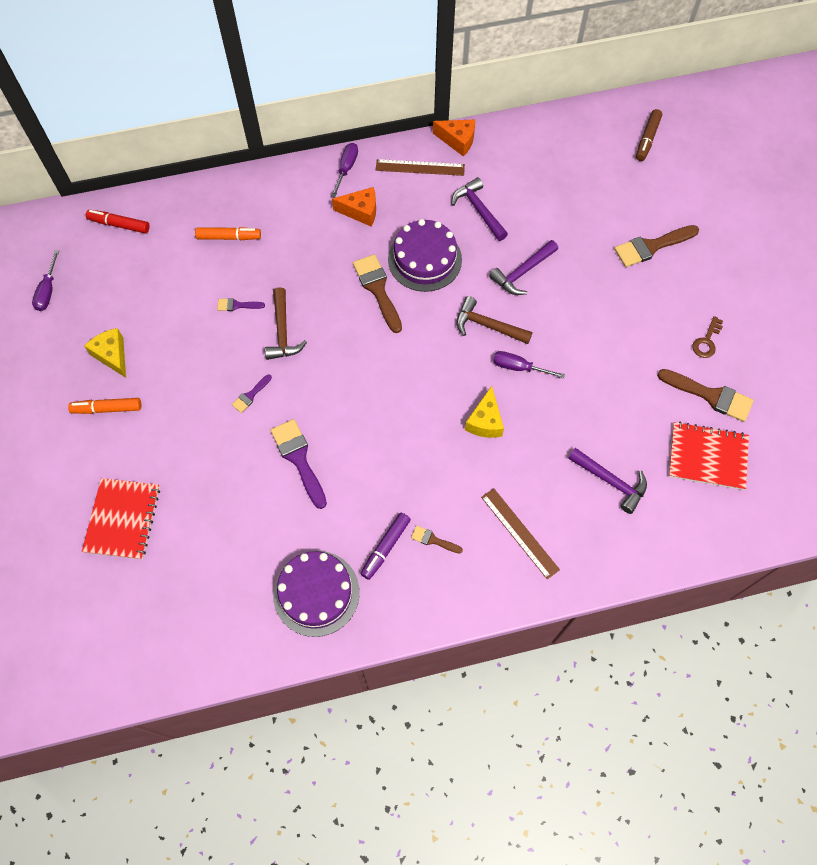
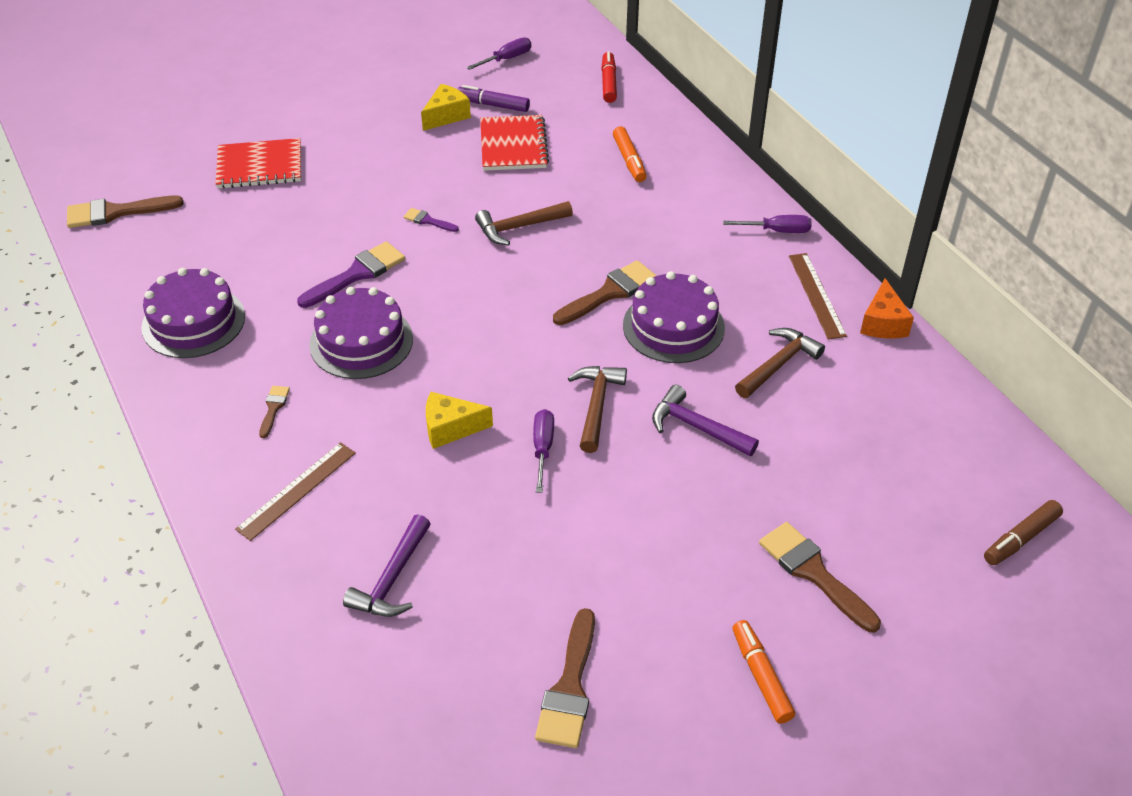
camera: 75 degrees right, 20 degrees down
(48, 291) = (507, 59): purple screwdriver -> purple screwdriver turned 150 degrees clockwise
(107, 409) = (383, 127): orange marker -> orange marker (761, 676)
(142, 653) = (116, 212): none -> brown brush
(237, 305) = (541, 186): purple brush -> none
(361, 211) = (718, 256): orange cheese -> none
(378, 467) = (361, 341): none -> purple cake
(386, 547) = (257, 368): purple marker -> purple marker (493, 105)
(478, 210) = (779, 364): purple hammer -> brown hammer
(647, 139) = (1021, 538): brown marker -> brown marker turned 45 degrees counterclockwise
(706, 341) = (667, 670): brown key -> none
(707, 457) = (460, 696): red notebook -> red notebook (513, 145)

